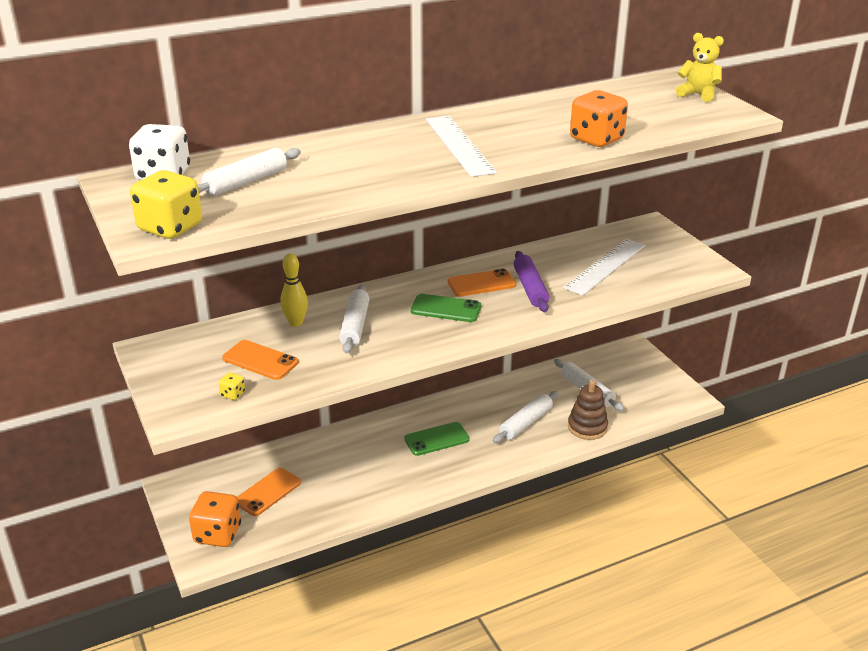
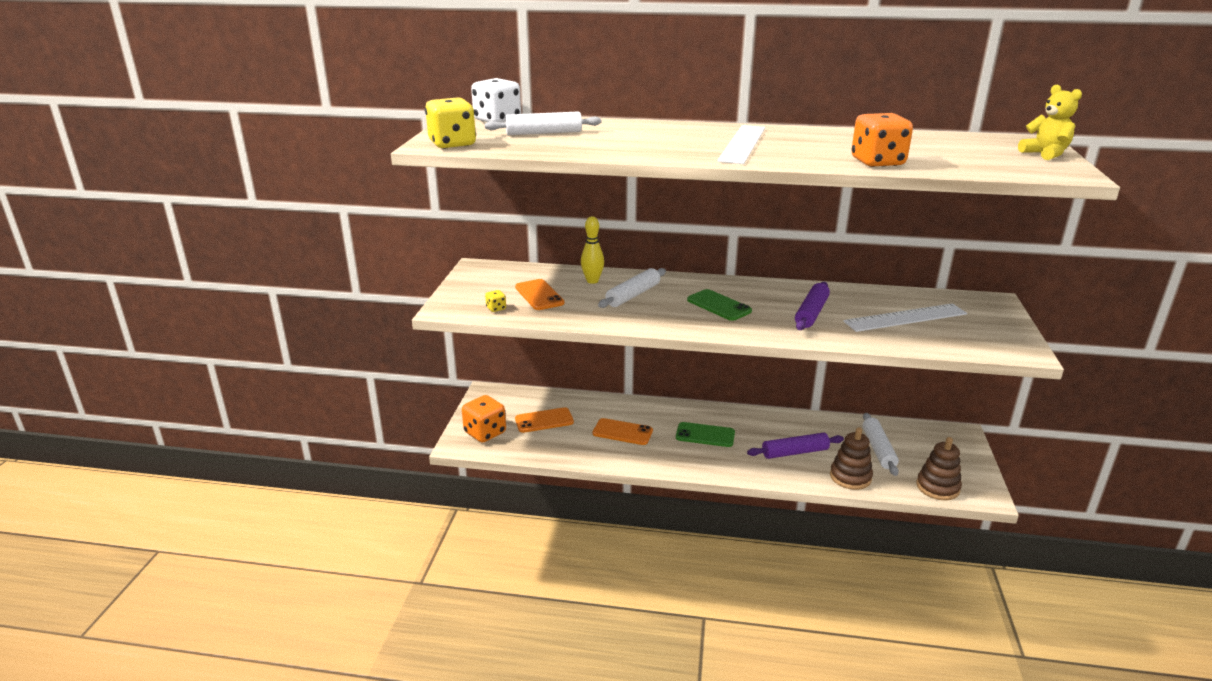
camera: 35 degrees right, 5 degrees down
(481, 283) = (771, 298): orange phone -> orange phone (622, 432)
(526, 423) = (795, 452): white rolling pin -> purple rolling pin
(655, 407) = (937, 487): none -> brown stacking toy

